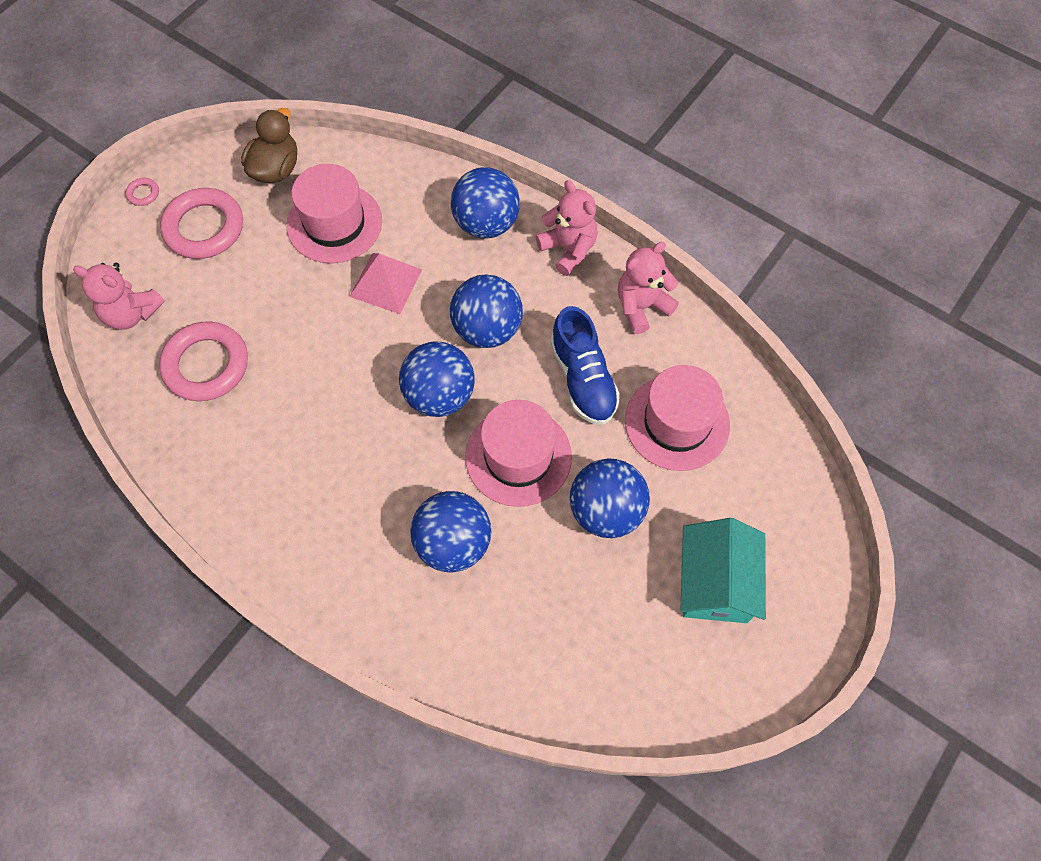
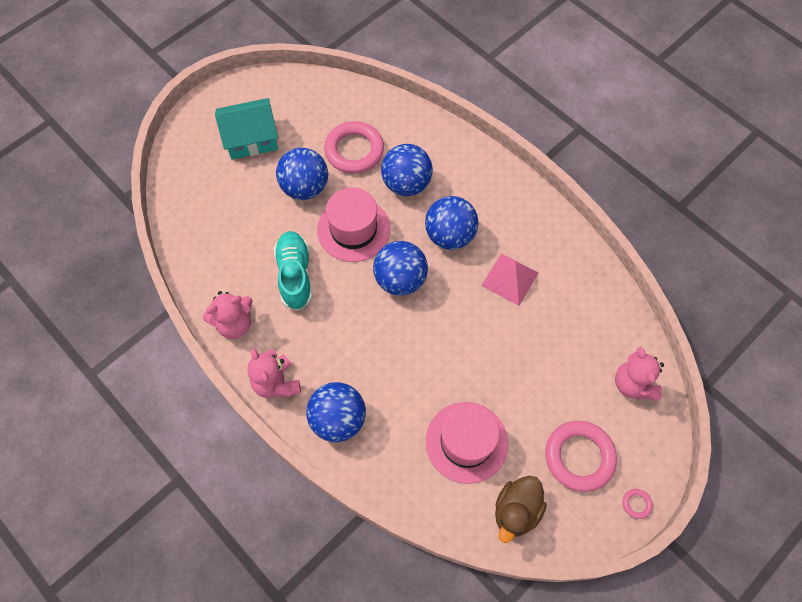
camera: 170 degrees left, 0 degrees up
(131, 313) = (633, 384): pink teddy bear -> pink teddy bear turned 135 degrees counterclockwise
(206, 365) = (571, 330): pink ring -> pink ring (354, 150)
(385, 283) = (429, 377): pink pyramid -> pink pyramid (510, 279)
(487, 329) = (356, 324): blue ball -> blue ball (450, 235)
(583, 379) = (295, 275): blue shoe -> turquoise shoe
(677, 422) = (239, 235): pink hat -> none
(715, 582) = (251, 139): turquoise house -> turquoise house turned 60 degrees clockwise

